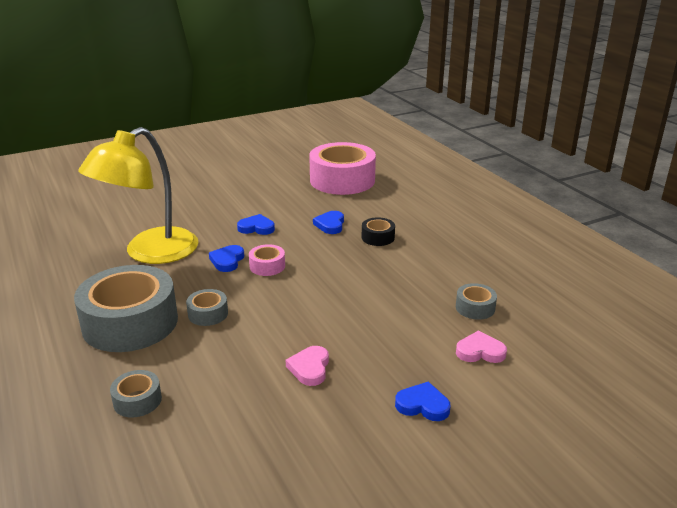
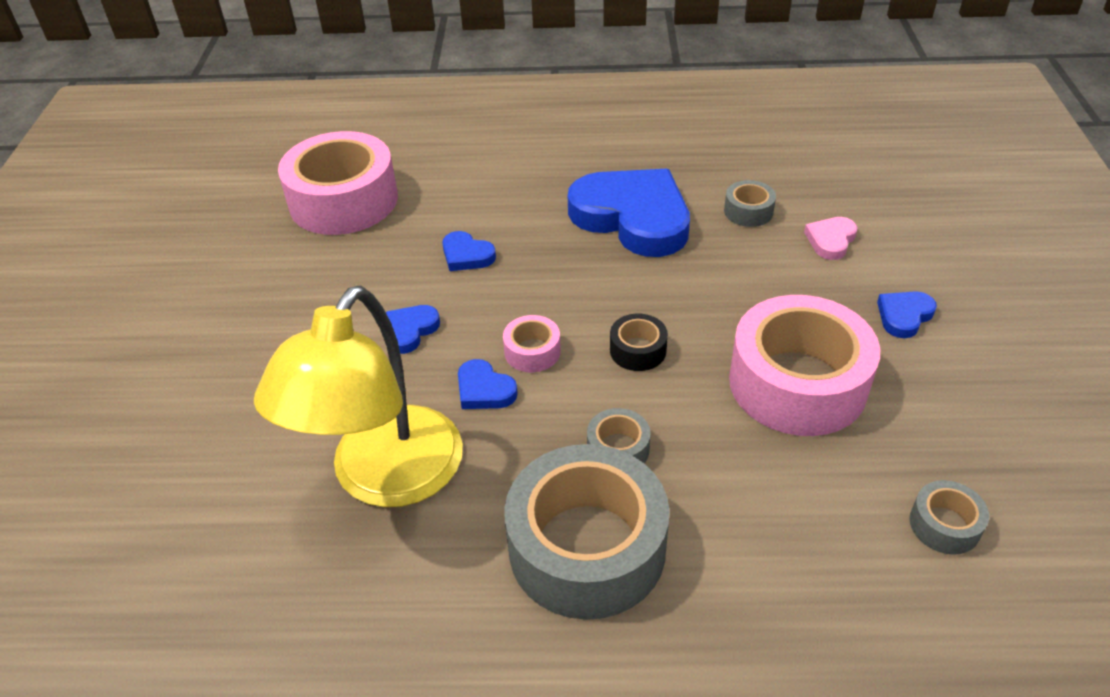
camera: 60 degrees left, 15 degrees up
(137, 400) = (790, 577): grey tape -> grey tape (944, 525)
(150, 253) = (384, 478): yellow lamp -> yellow lamp turned 45 degrees clockwise
(309, 368) = (797, 383): pink heart -> pink tape
(378, 237) = (537, 225): black tape -> black tape (638, 350)
(419, 266) = (633, 218): none -> blue heart

